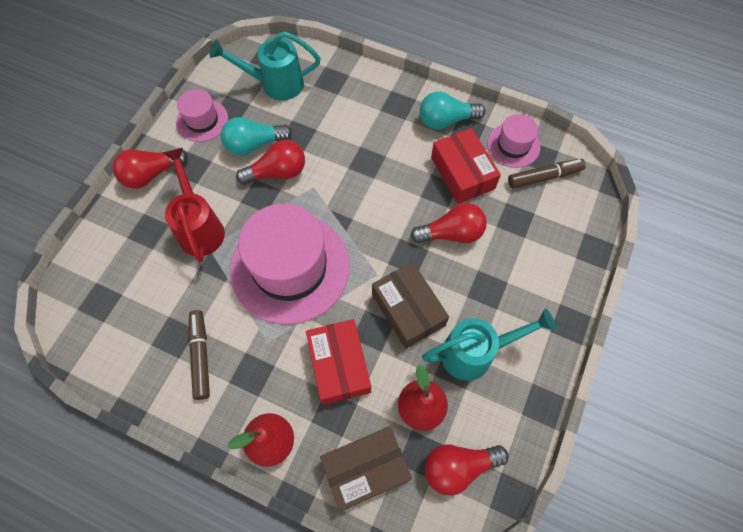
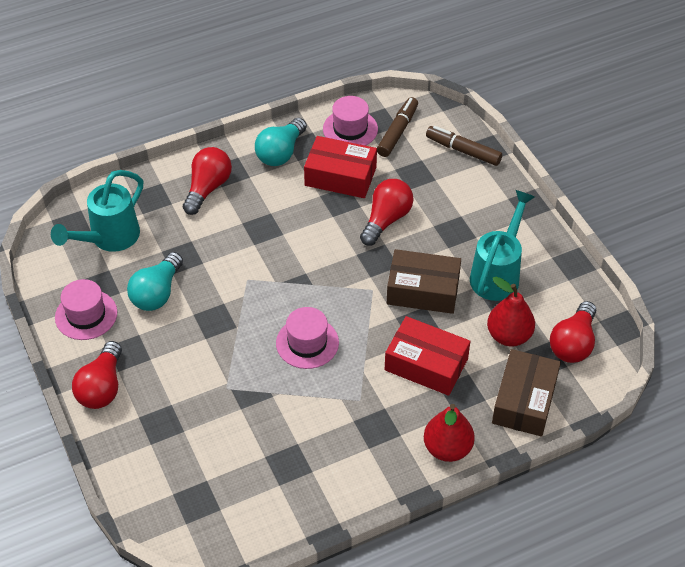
camera: 50 degrees left, 15 degrees down
(200, 227) = (199, 382): red watering can -> none
(201, 356) = (326, 454): brown marker -> brown marker (463, 150)
(277, 172) = (205, 294): red light bulb -> red light bulb (208, 188)
(290, 268) = (307, 343): pink hat -> pink hat, size x0.49

